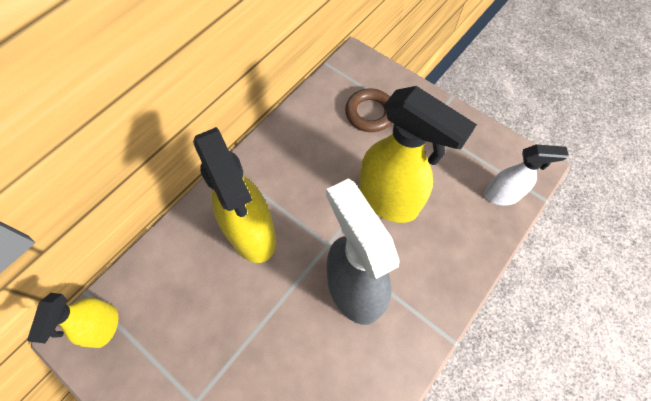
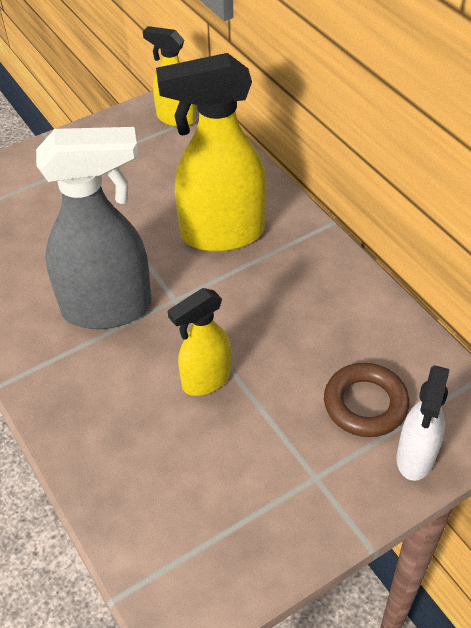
camera: 110 degrees right, 15 degrees down
(388, 201) = (206, 380): yellow spray bottle -> yellow spray bottle, size x0.56
(502, 195) = (150, 533): white spray bottle -> white spray bottle (415, 458)

